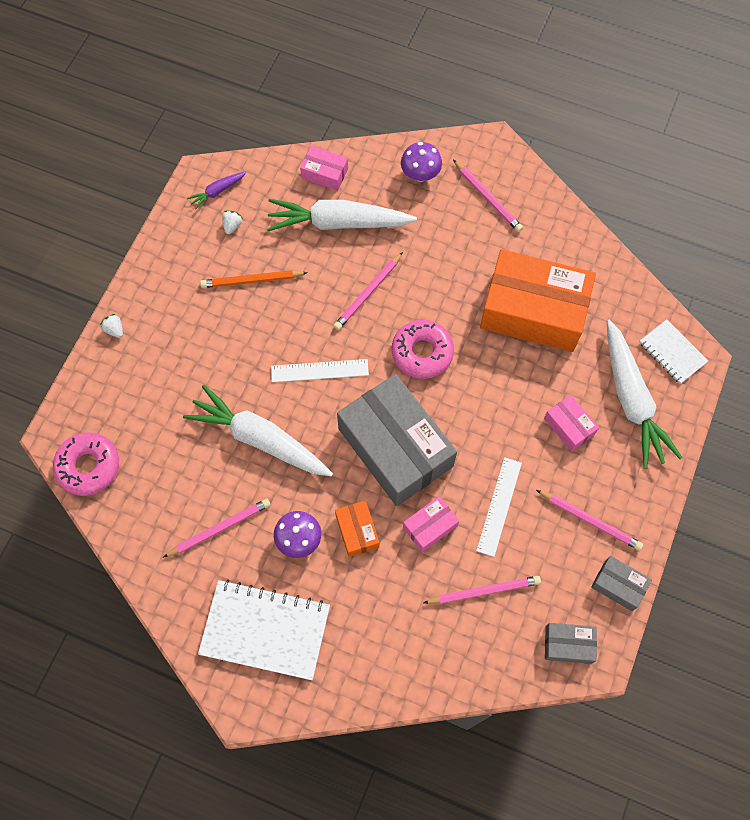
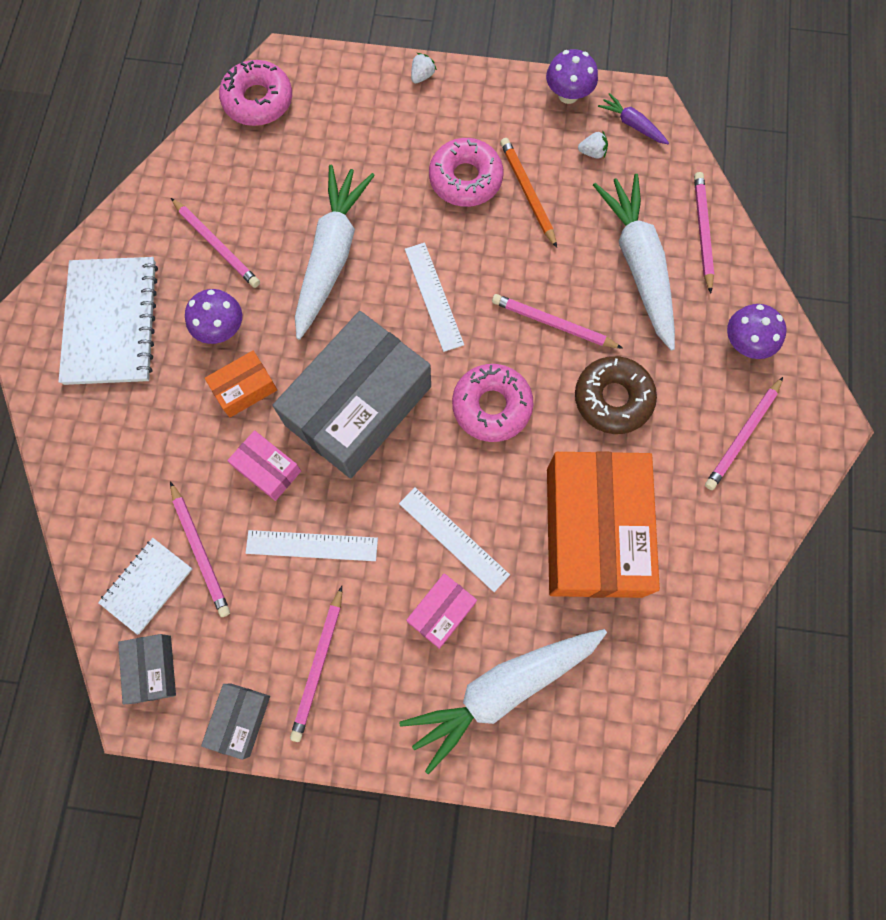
camera: 75 degrees right, 5 degrees up
(174, 228) = (568, 95): none -> purple mushroom
(224, 322) = (465, 179): none -> pink donut
(324, 173) = (702, 232): pink box -> pink pencil
(438, 270) = (613, 399): none -> brown donut
(517, 405) = (453, 539): none -> white ruler
(672, 352) = (591, 735): white notebook -> white notebook (147, 586)

